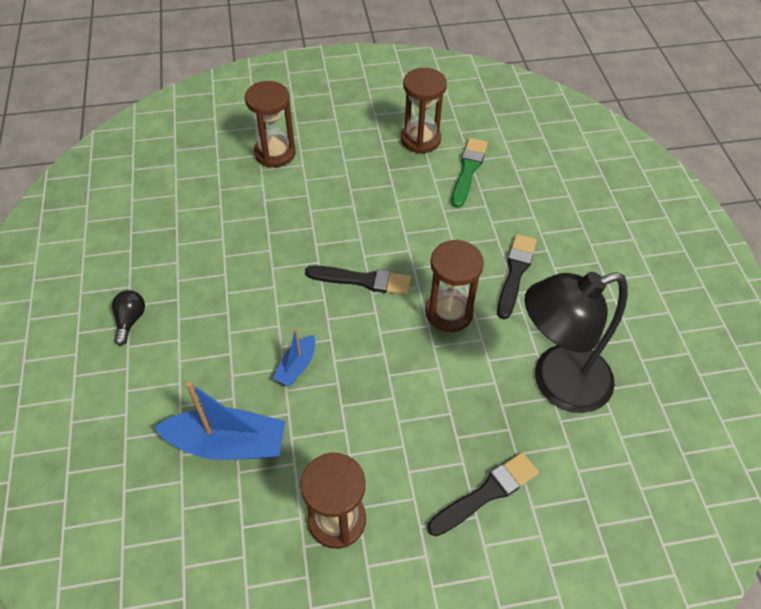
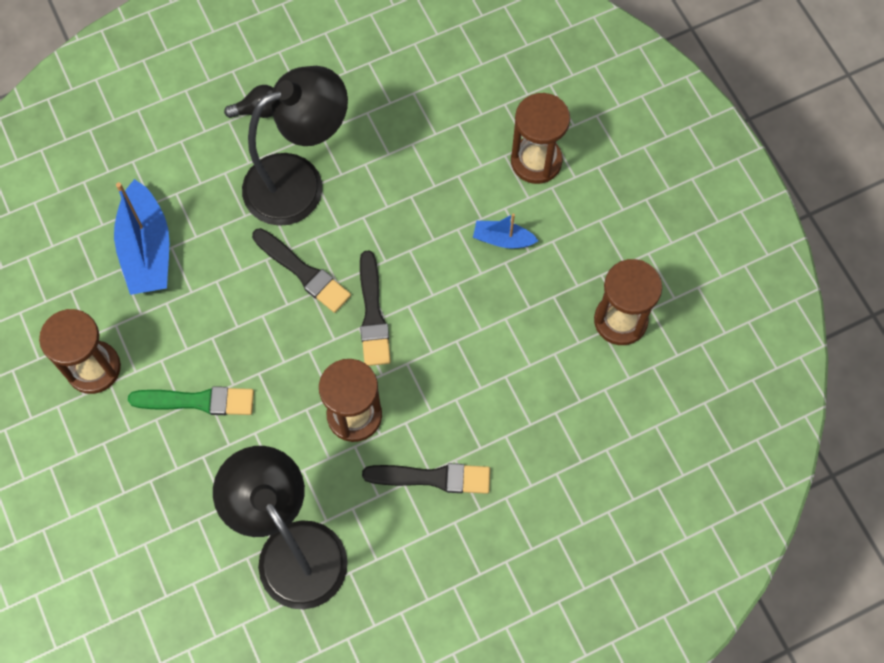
camera: 75 degrees right, 15 degrees up
(218, 305) = (299, 182): none -> black lamp
(296, 366) = (245, 282): blue boat -> blue boat (503, 239)
(468, 170) = (584, 390): green brush -> green brush (198, 401)
(486, 493) = (149, 497): black brush -> black brush (303, 272)

